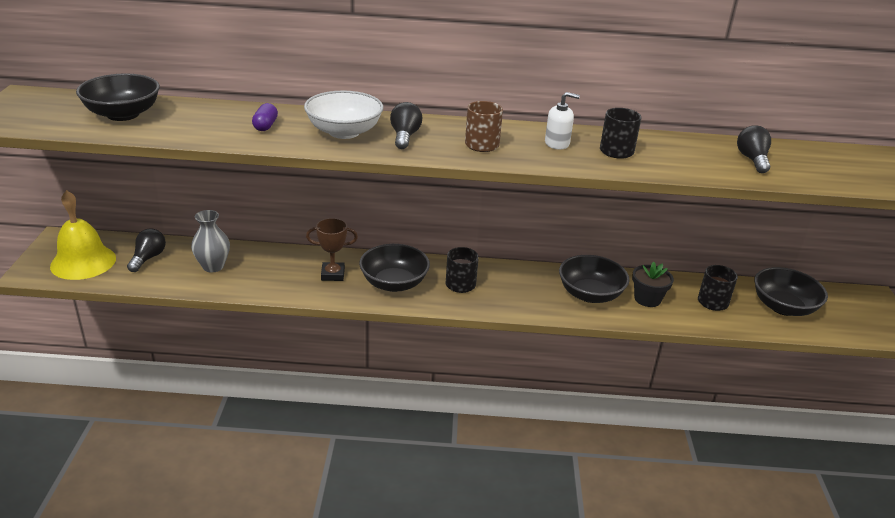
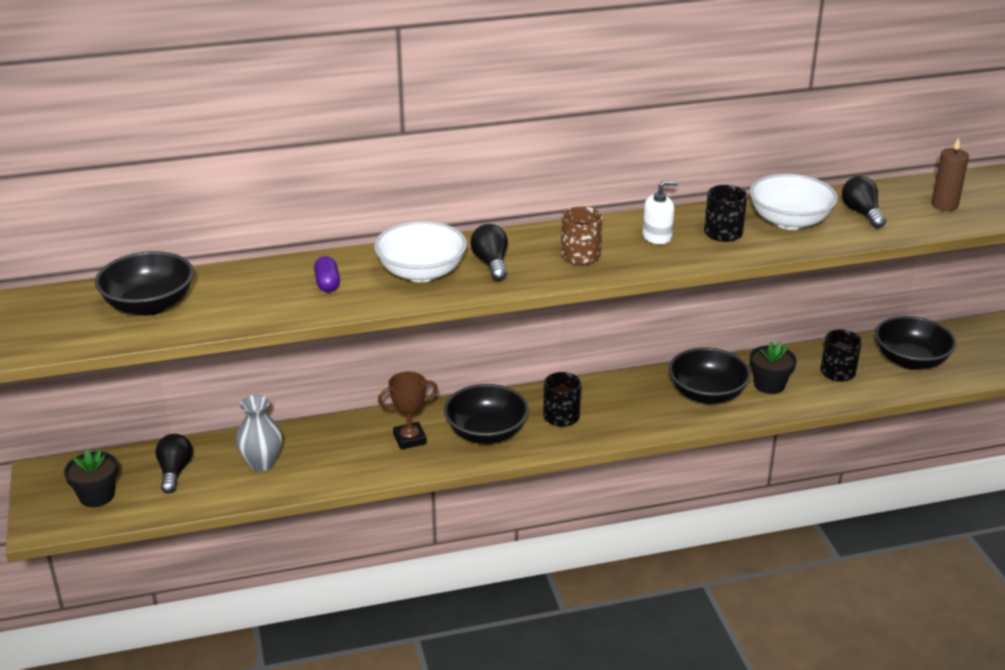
camera: 15 degrees left, 0 degrees up
(83, 262) = (97, 496): yellow bell -> black flower pot
(681, 153) = (789, 221): none -> white bowl
(835, 167) = (944, 205): none -> brown candle

